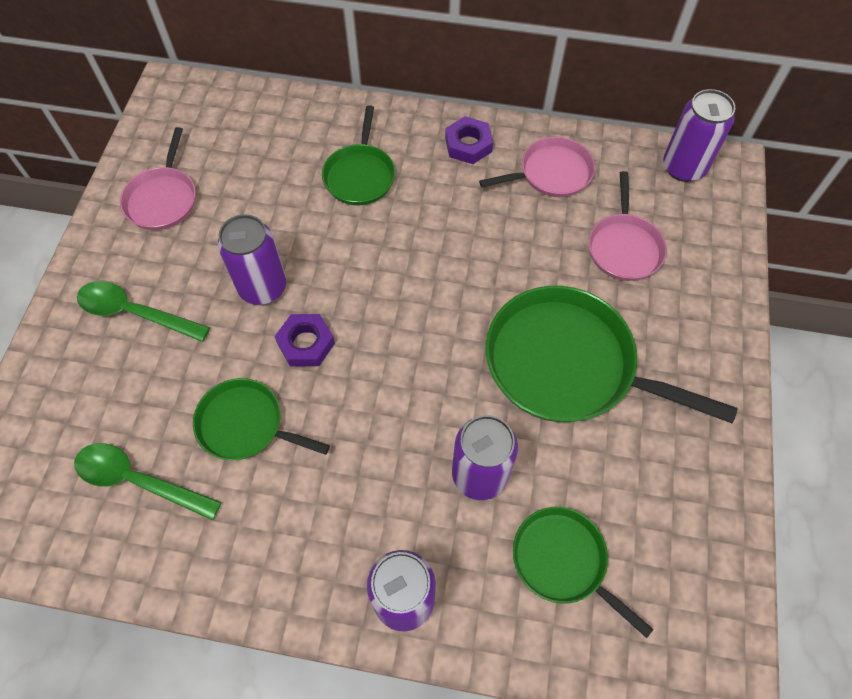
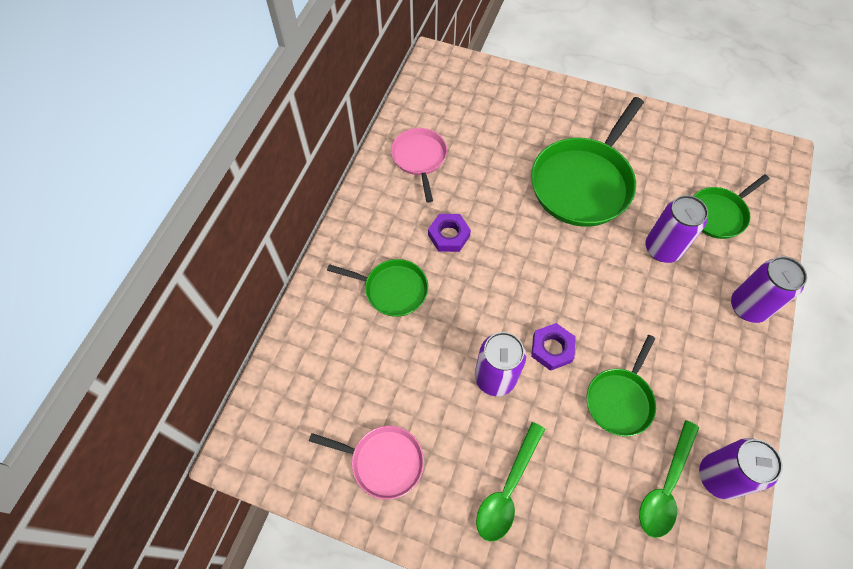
camera: 80 degrees left, 0 degrees up
(468, 145) = (378, 207): purple nut -> purple nut (449, 235)
(624, 247) = (494, 130): pink pan -> none
(683, 167) = (431, 81): purple can -> purple can (719, 476)

